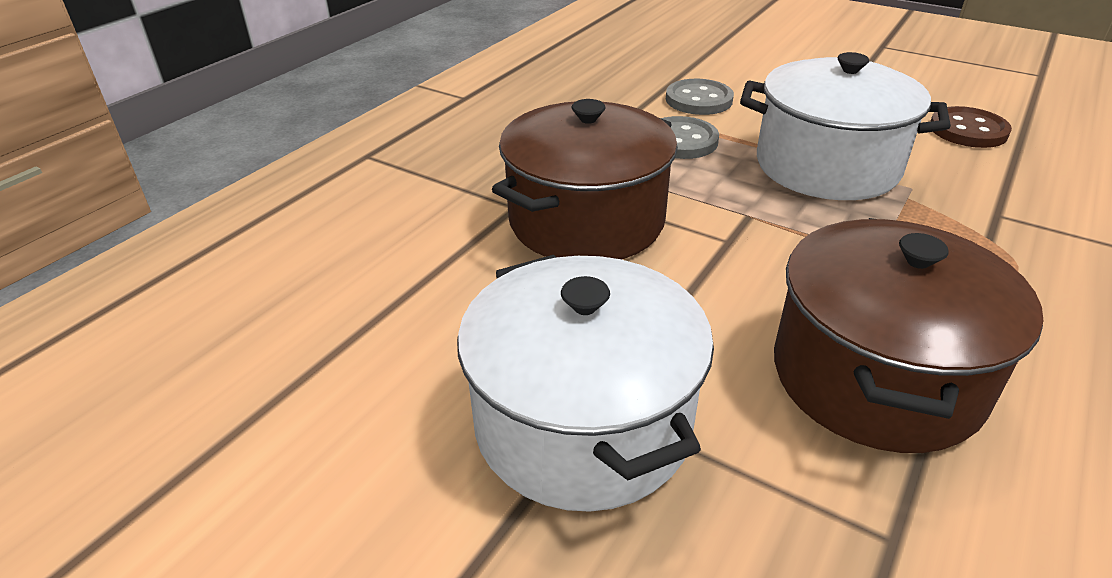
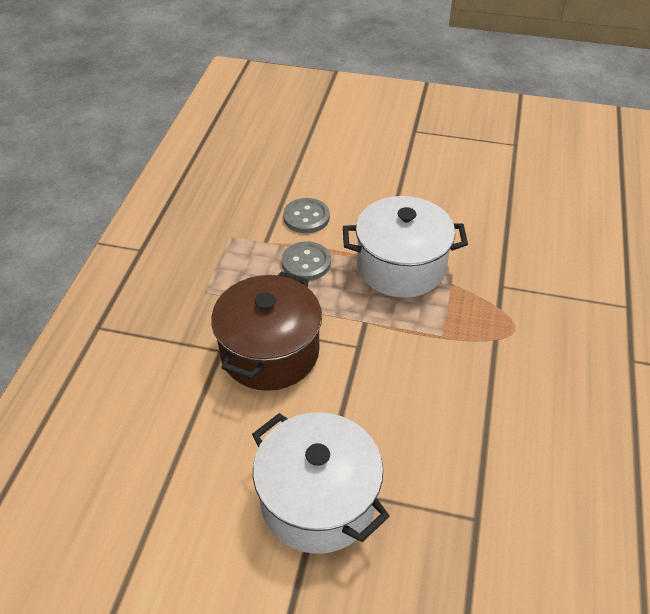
camera: 20 degrees left, 10 degrees up
(876, 377) = (454, 426): brown pot -> none
(968, 130) = (477, 212): brown button -> none

